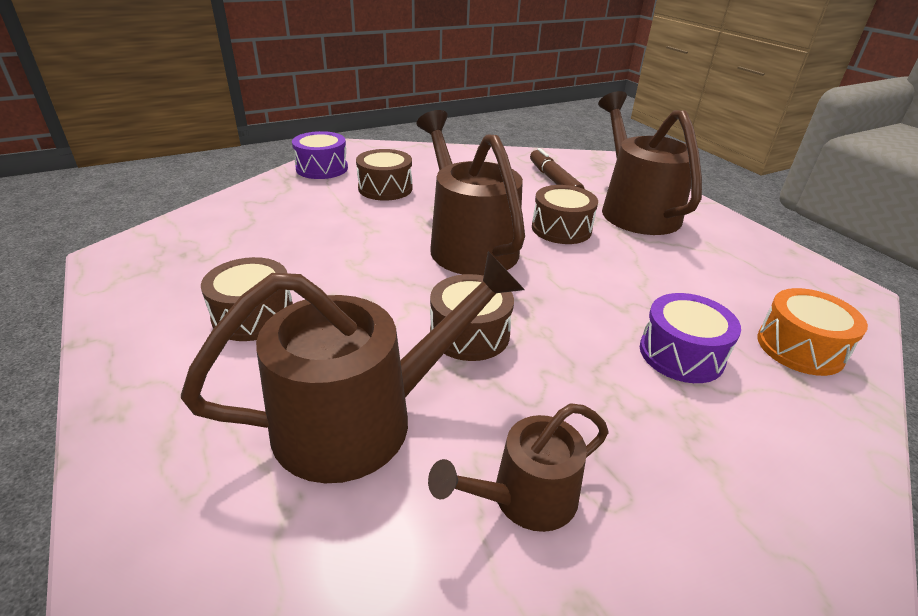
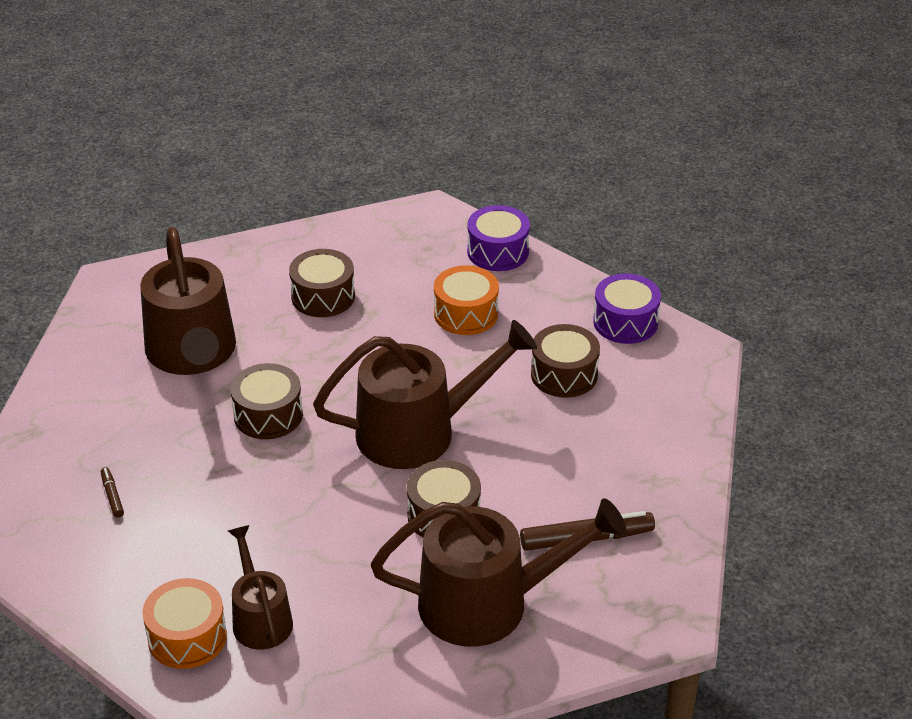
camera: 100 degrees right, 5 degrees up
(301, 229) = (466, 314): none -> orange drum
(525, 498) = (103, 421): brown watering can -> brown watering can (260, 618)
(662, 451) = (112, 496): none -> brown marker
(681, 354) = (204, 544): purple drum -> purple drum (498, 251)

